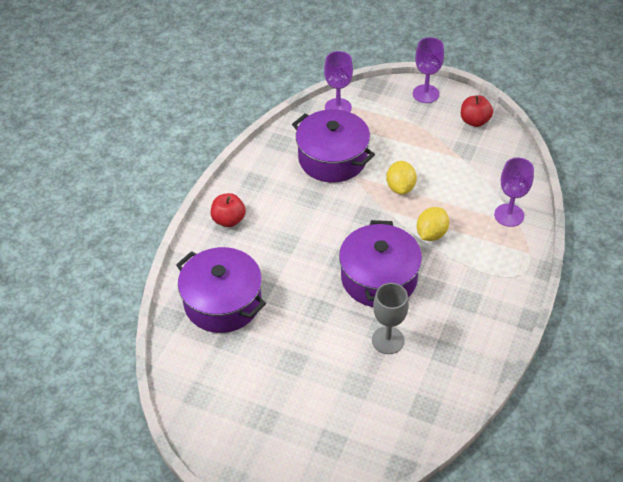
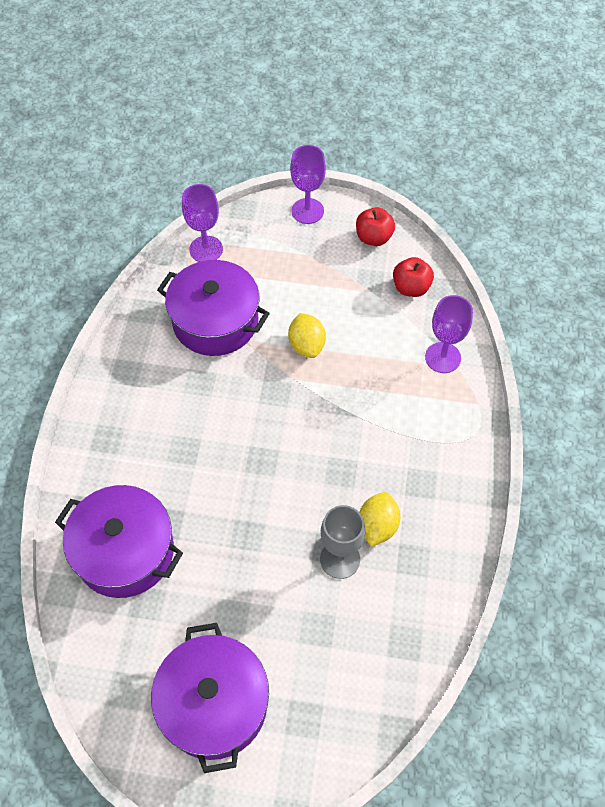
camera: 15 degrees left, 10 degrees up
(229, 220) = (106, 433): red apple -> red apple (411, 288)
(379, 278) = (309, 475): purple pot -> purple pot (214, 704)
(431, 234) = (358, 401): yellow lemon -> yellow lemon (377, 526)

